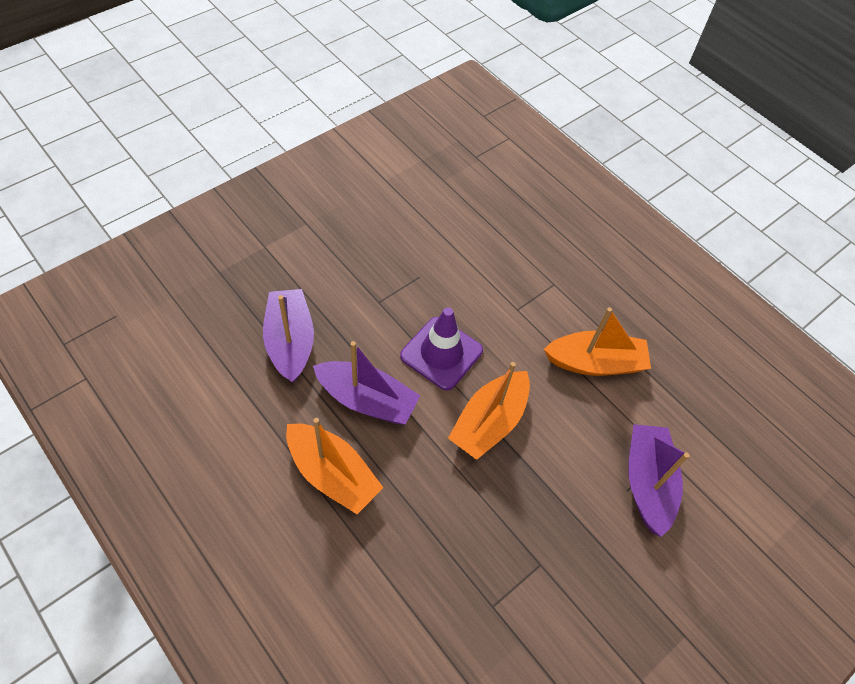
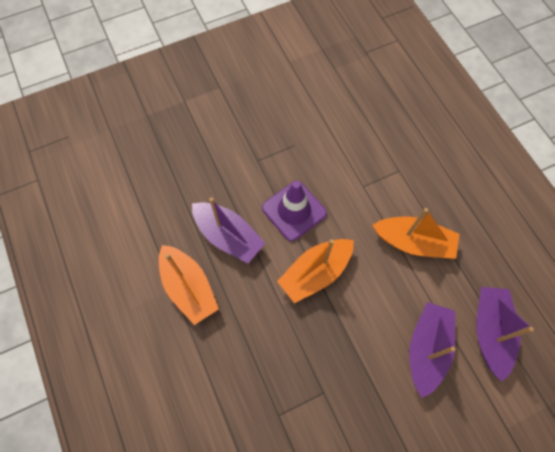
camera: 20 degrees right, 10 degrees up
(290, 342) = (184, 179): purple boat -> purple boat (490, 332)

